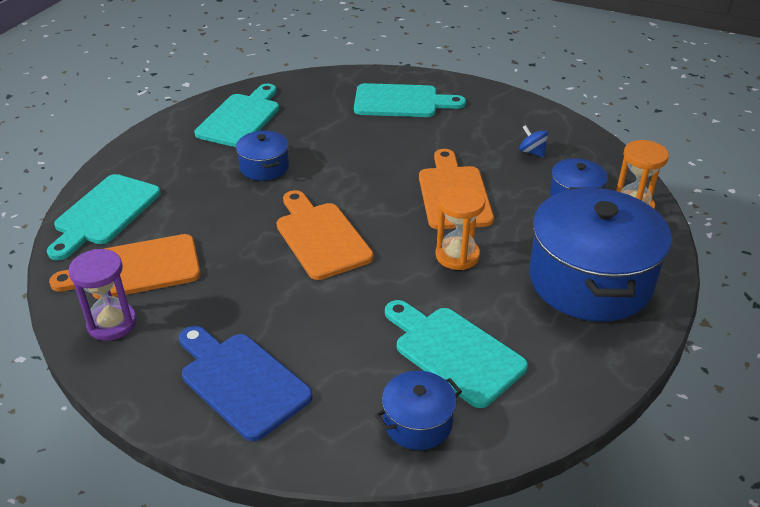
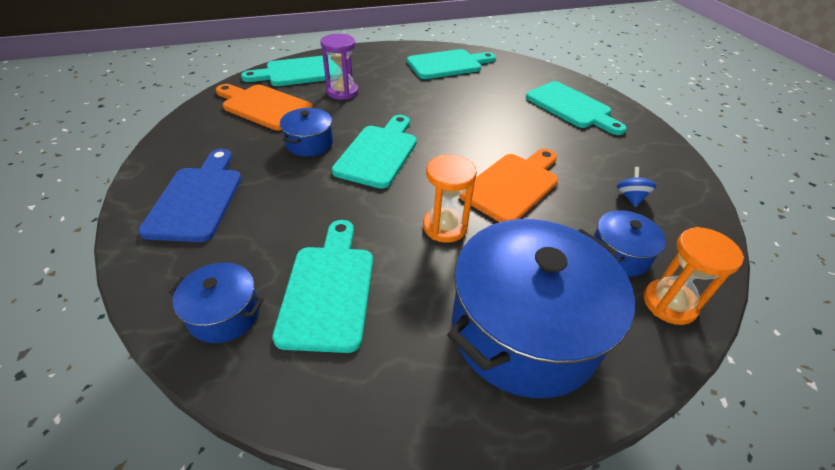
camera: 45 degrees right, 5 degrees up
(112, 323) = (207, 124): purple hourglass -> purple hourglass (342, 92)
(264, 167) = (415, 96): blue pot -> blue pot (309, 143)
(320, 237) = (378, 153): orange cutting board -> turquoise cutting board

